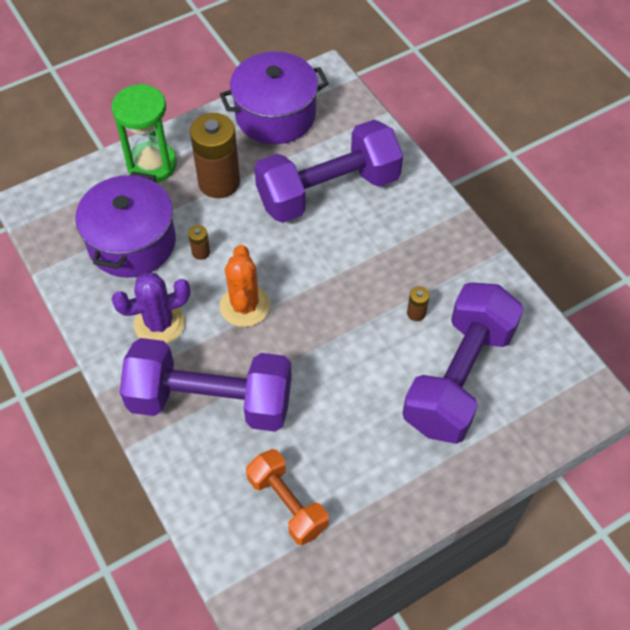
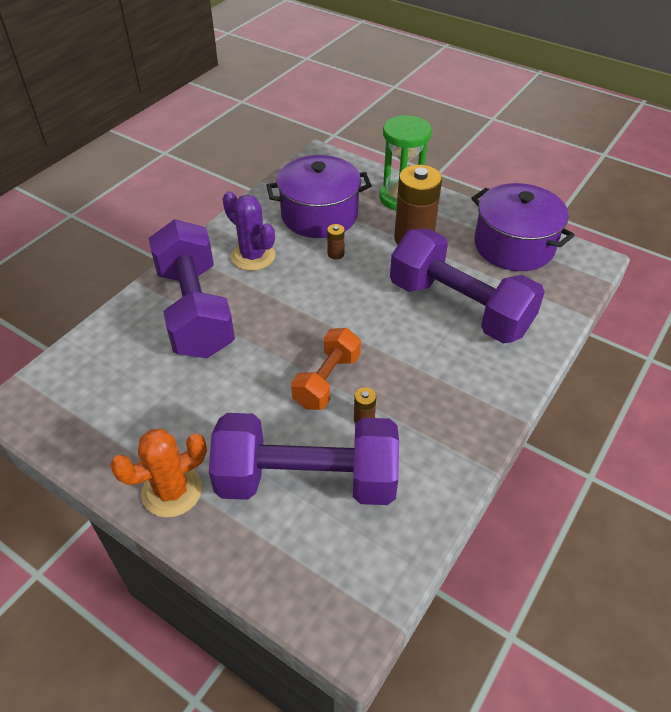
camera: 65 degrees right, 10 degrees down
(245, 306) = (299, 298): orange cactus -> orange cactus (172, 491)
(287, 504) = (115, 393): orange dumbbell -> orange dumbbell (327, 380)

